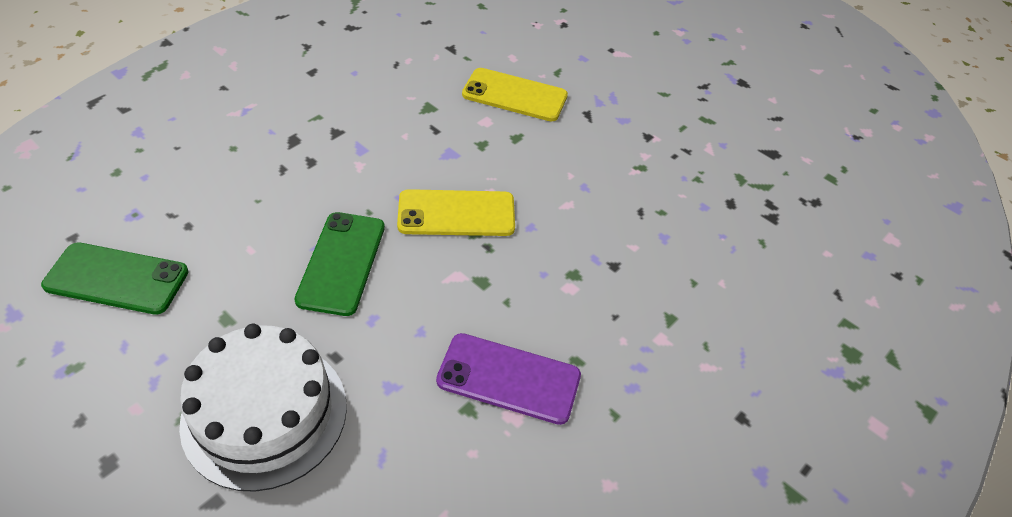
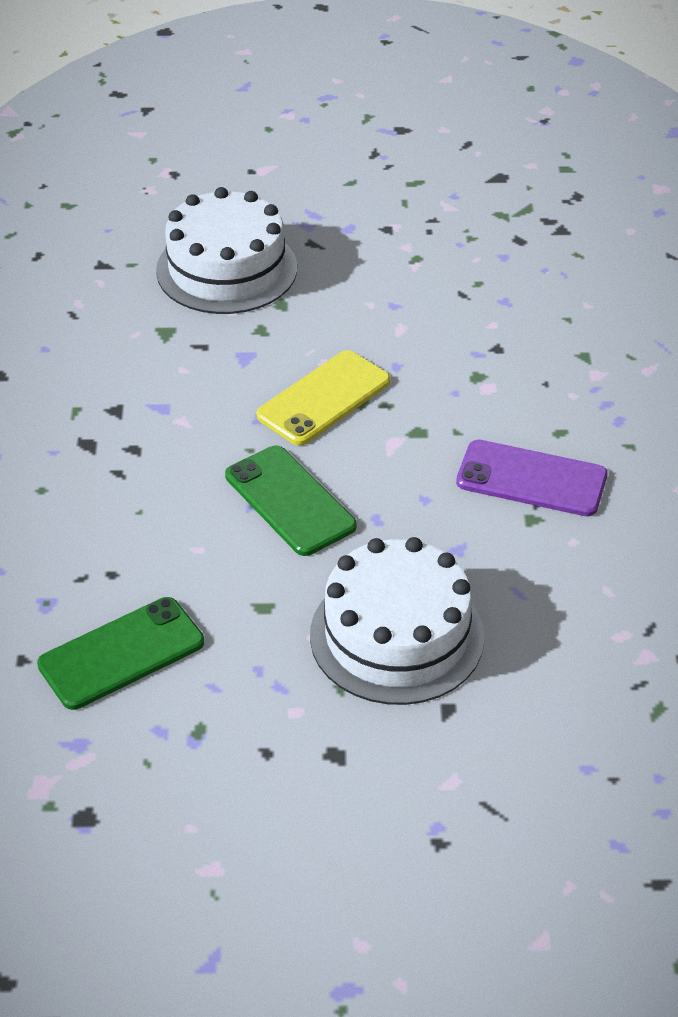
camera: 40 degrees left, 5 degrees down
(508, 379) = (531, 479): purple phone -> purple phone turned 45 degrees clockwise
(514, 95) = (226, 269): yellow phone -> white cake

